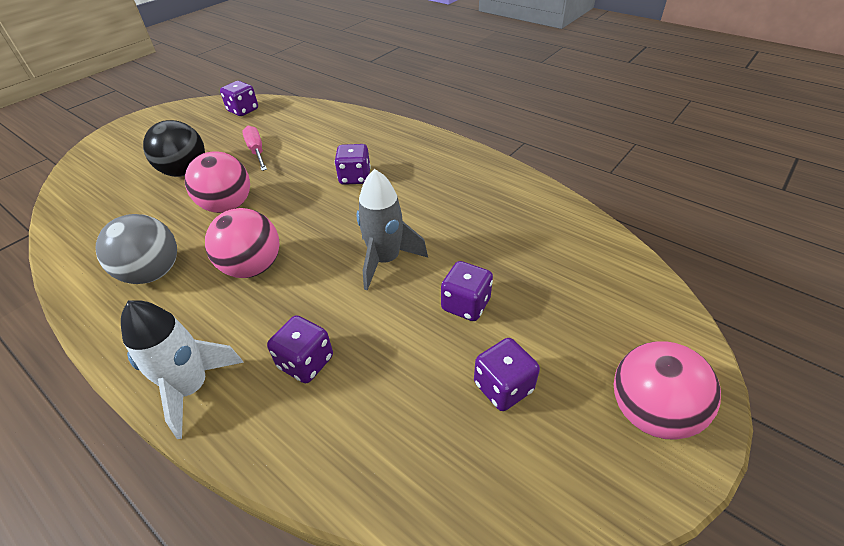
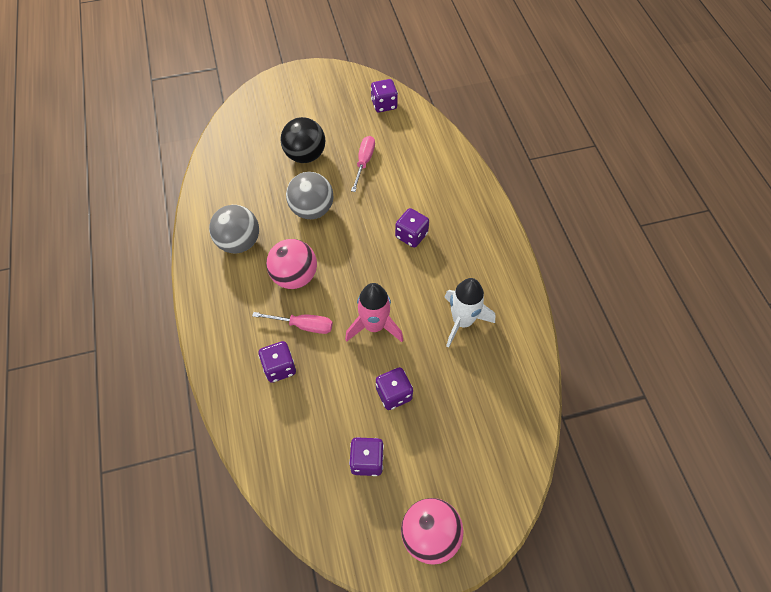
camera: 35 degrees right, 15 degrees up
(192, 388) = (216, 342): white rocket -> white rocket (462, 321)
(228, 206) = (312, 209): pink ball -> grey ball
(301, 304) = (303, 325): none -> pink screwdriver
(385, 260) = (374, 326): grey rocket -> pink rocket

